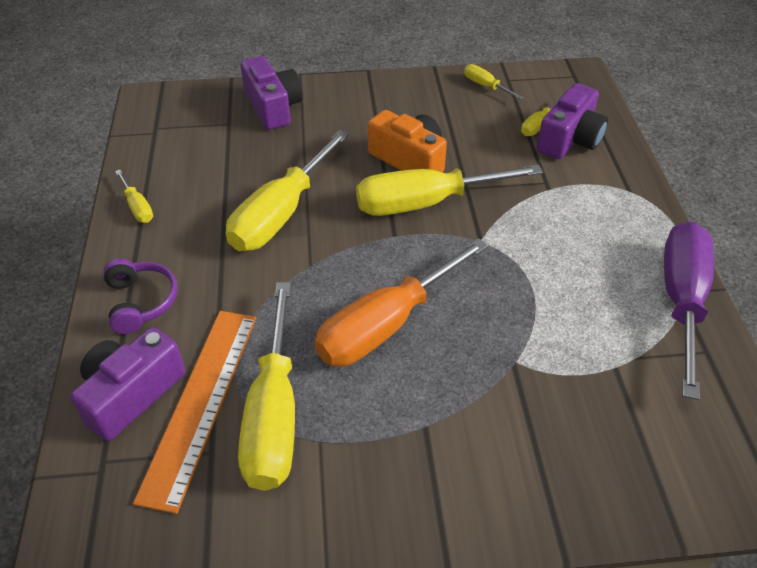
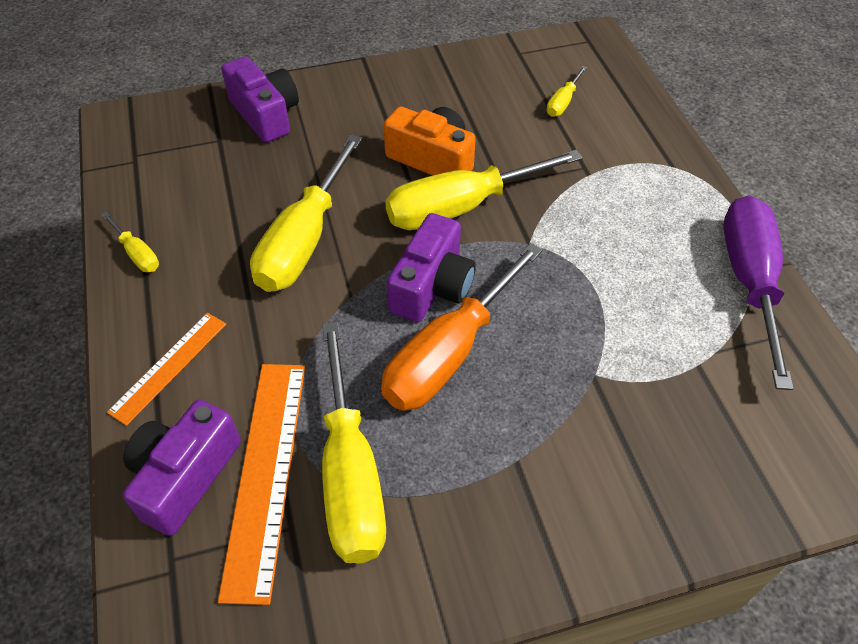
camera: 10 degrees left, 5 degrees up
(141, 302) = (169, 366): purple headphones -> orange ruler
(485, 86) = (496, 63): yellow screwdriver -> none
(569, 139) = (599, 115): purple camera -> purple camera (432, 286)

